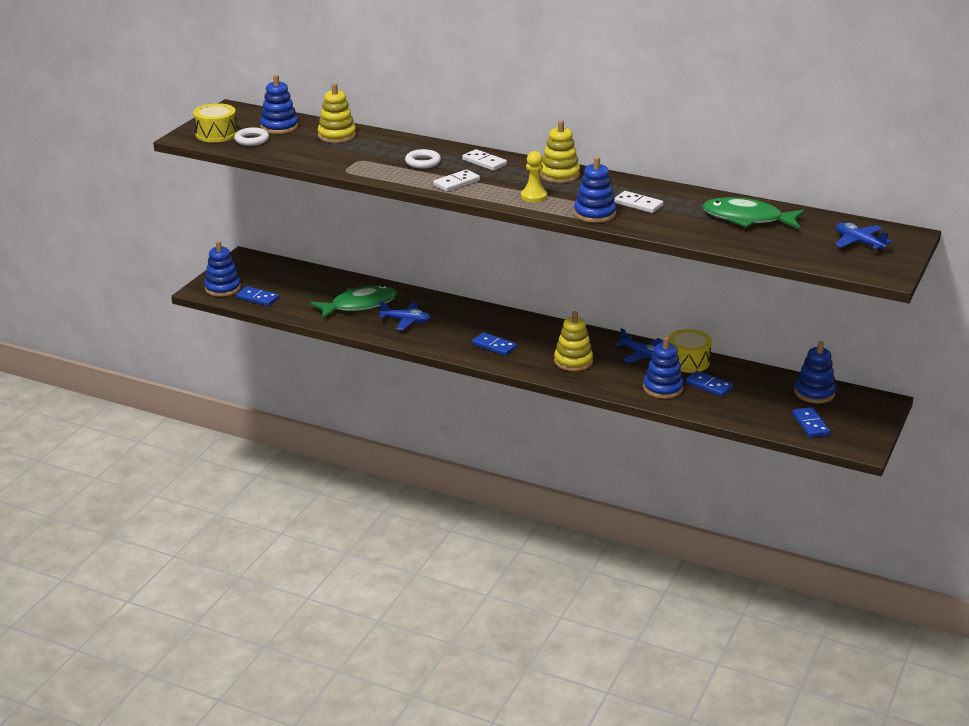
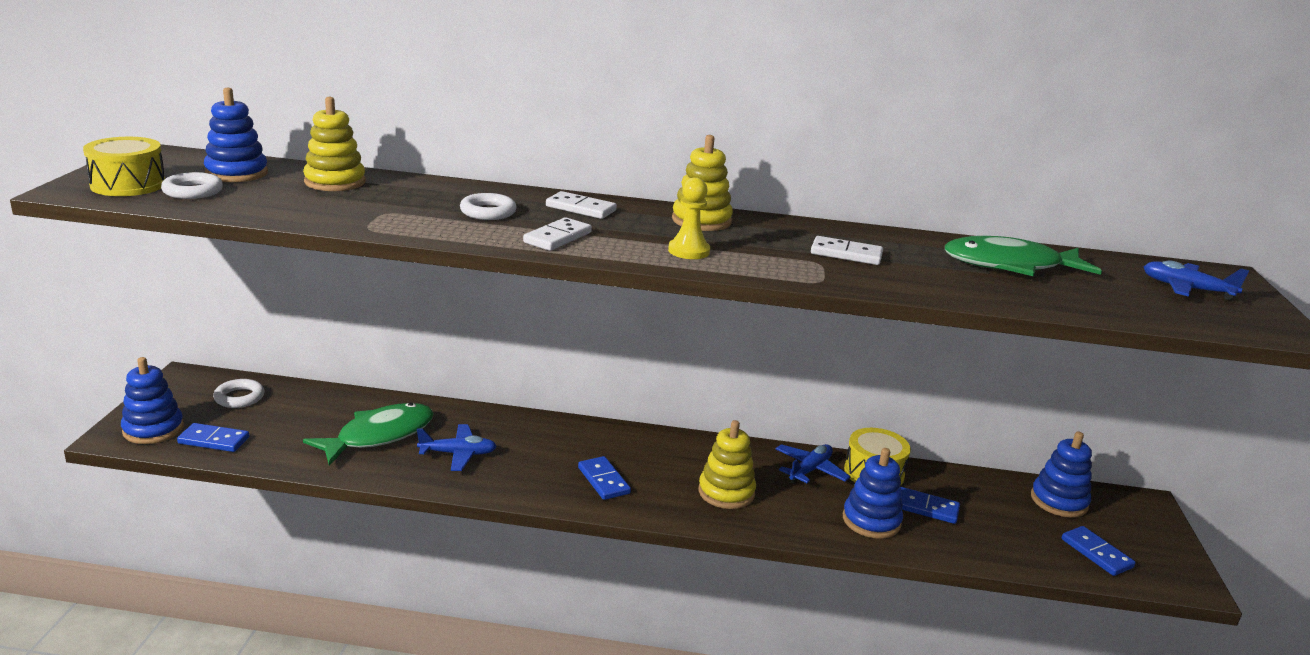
camera: 20 degrees left, 5 degrees down
(277, 273) = (239, 397): none -> white ring
(494, 346) = (603, 480): blue domino -> blue domino turned 45 degrees clockwise
(594, 214) = (799, 271): blue stacking toy -> none
(642, 355) = (810, 470): blue plane -> blue plane turned 75 degrees counterclockwise

